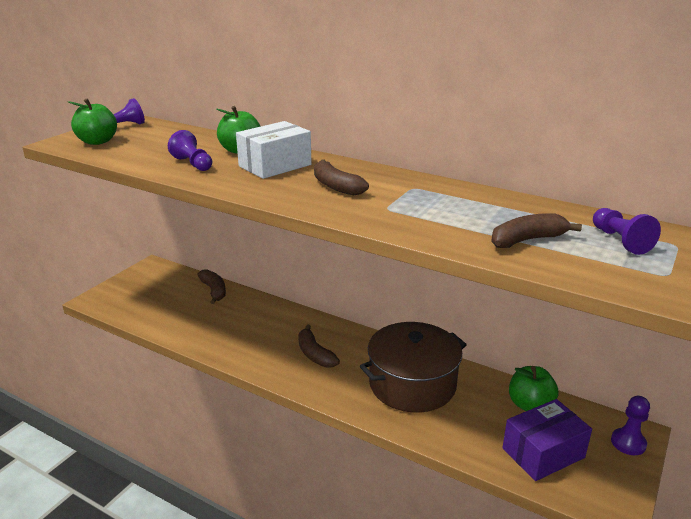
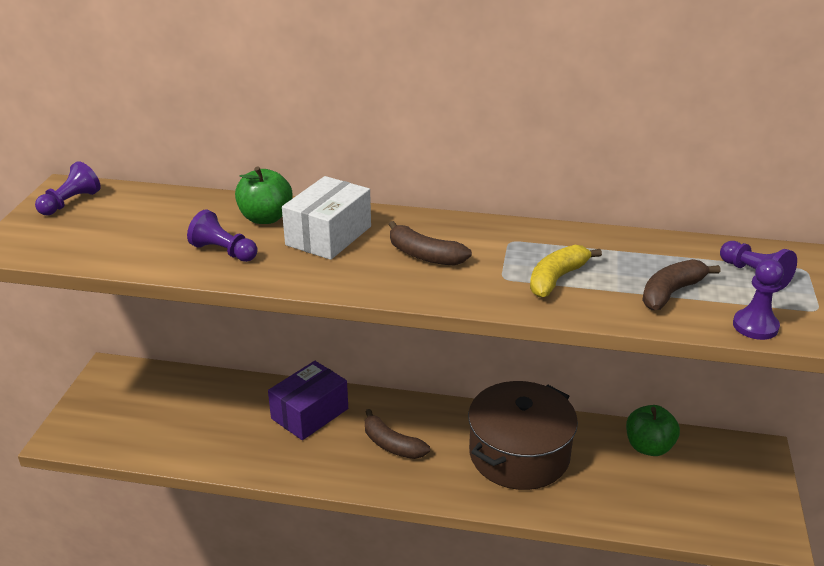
camera: 20 degrees left, 5 degrees up
(97, 141) = (59, 236): green apple -> none
(214, 291) = (217, 388): brown banana -> none
(431, 215) = (557, 278): none -> yellow banana
(543, 453) = (685, 498): purple box -> purple box (309, 413)
(628, 443) = (757, 464): purple pawn -> purple pawn (755, 326)

